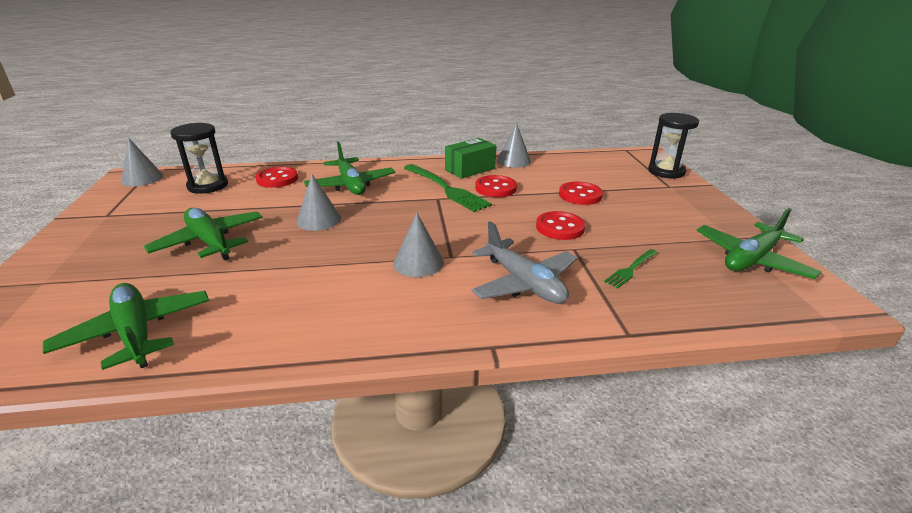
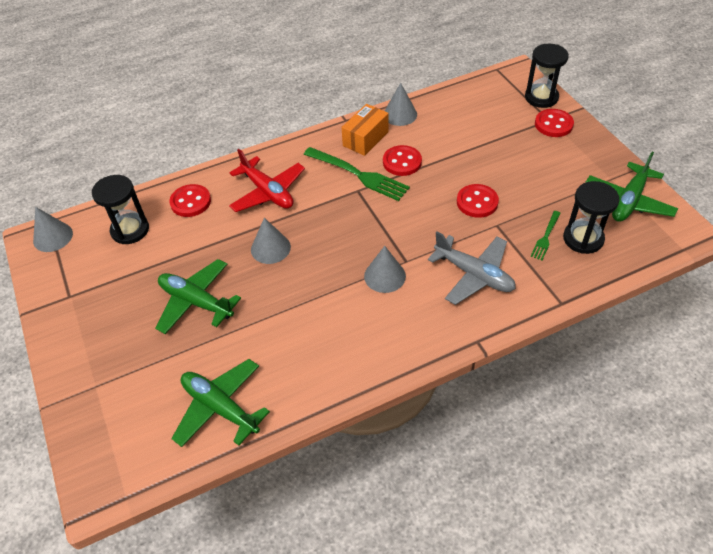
camera: 15 degrees left, 20 degrees up
(351, 185) = (268, 192): green plane -> red plane
(470, 169) = (365, 139): green box -> orange box
(580, 195) = (478, 153): red button -> red button (553, 124)
(680, 280) = (583, 239): none -> black hourglass

